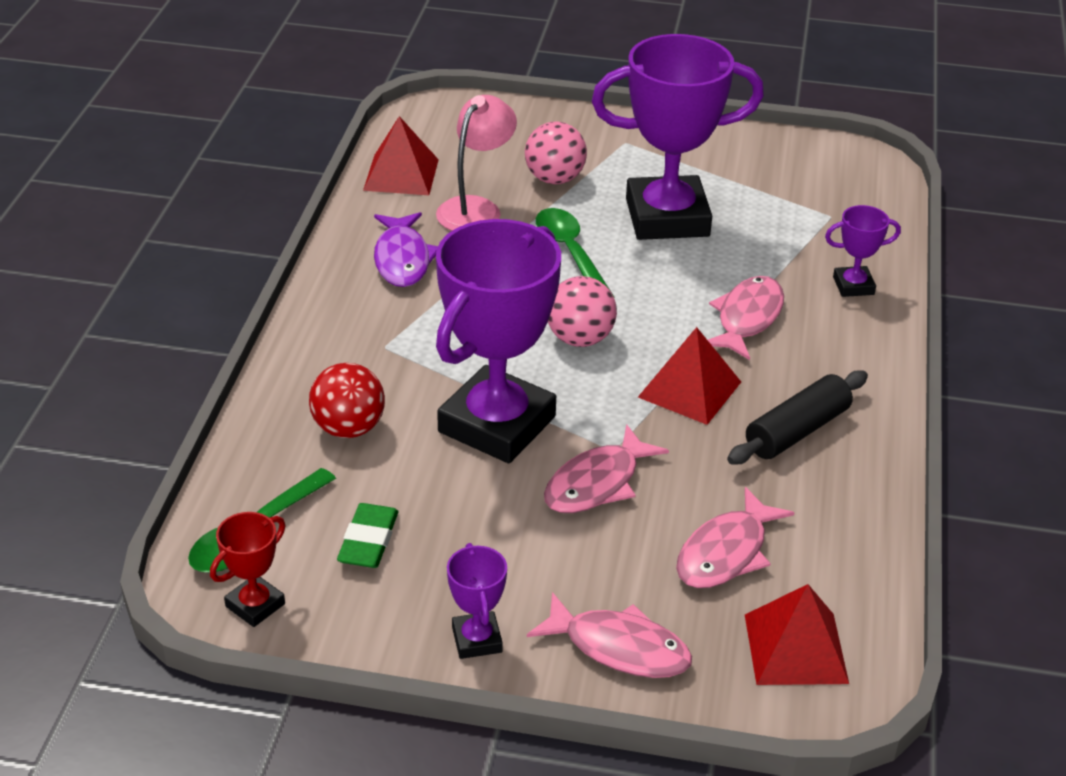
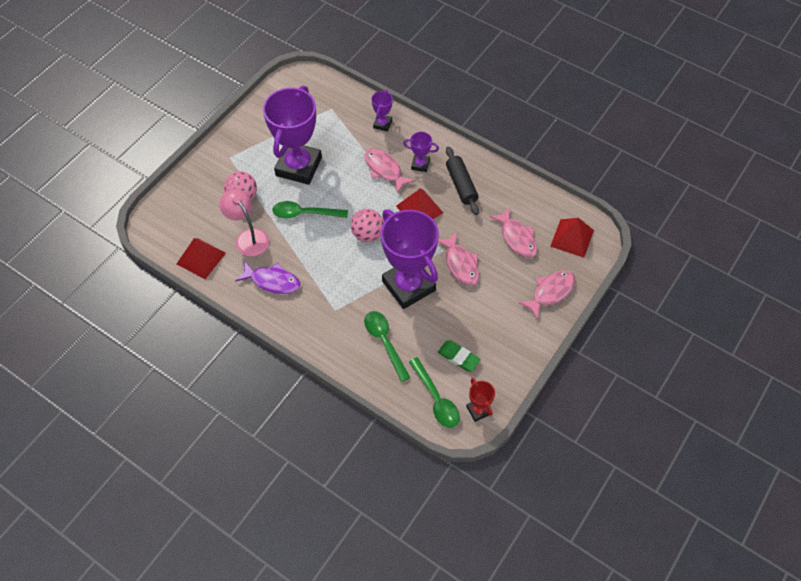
camera: 65 degrees left, 20 degrees up
(348, 428) = (384, 342): red ball -> green spoon
(477, 640) = (528, 337): purple trophy -> purple trophy (420, 164)

